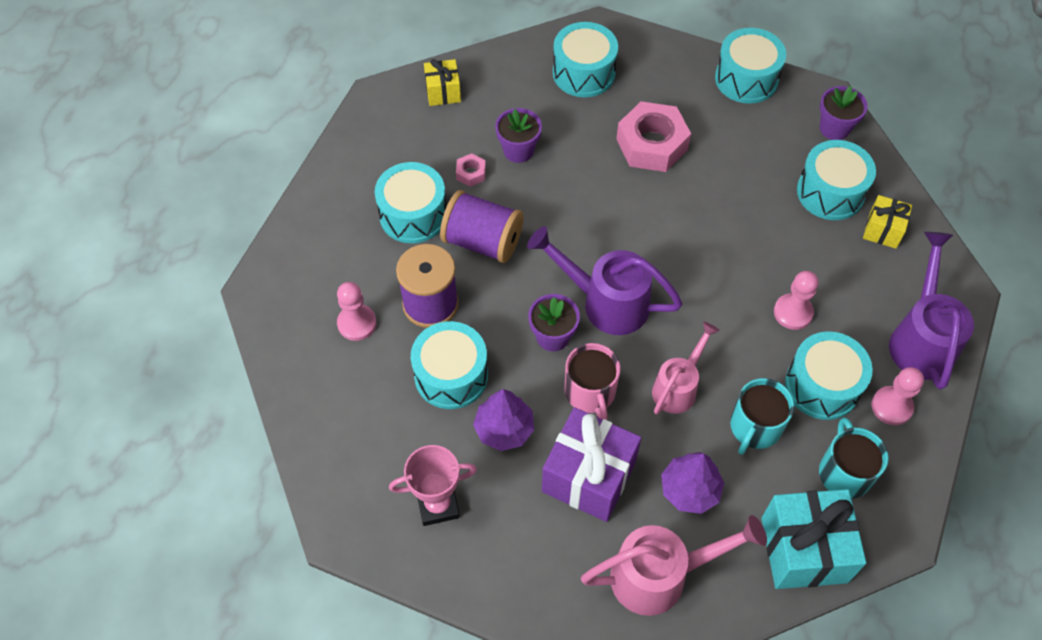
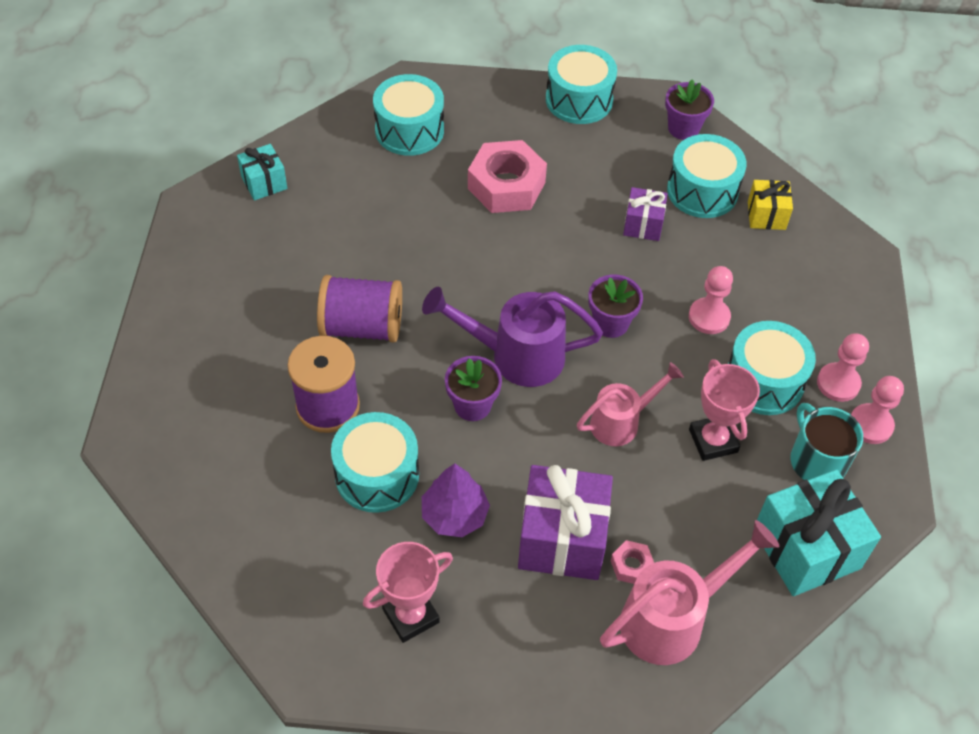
camera: 20 degrees left, 5 degrees down
(357, 323) = (252, 448): pink pawn -> pink pawn (870, 425)
(413, 215) = (275, 317): turquoise drum -> none
(443, 92) = (264, 183): yellow gift -> turquoise gift
(471, 173) = (324, 259): pink nut -> pink nut (631, 565)
(518, 150) = (368, 224): purple flower pot -> purple flower pot (611, 323)
(590, 392) = (533, 452): pink mug -> none
(678, 387) = (621, 422): pink watering can -> pink watering can turned 45 degrees clockwise
(689, 489) = (671, 522): purple tree -> none
(755, 427) = (713, 441): turquoise mug -> pink trophy
(763, 211) = (643, 225): none -> purple gift
(921, 339) = (841, 310): purple watering can -> none

